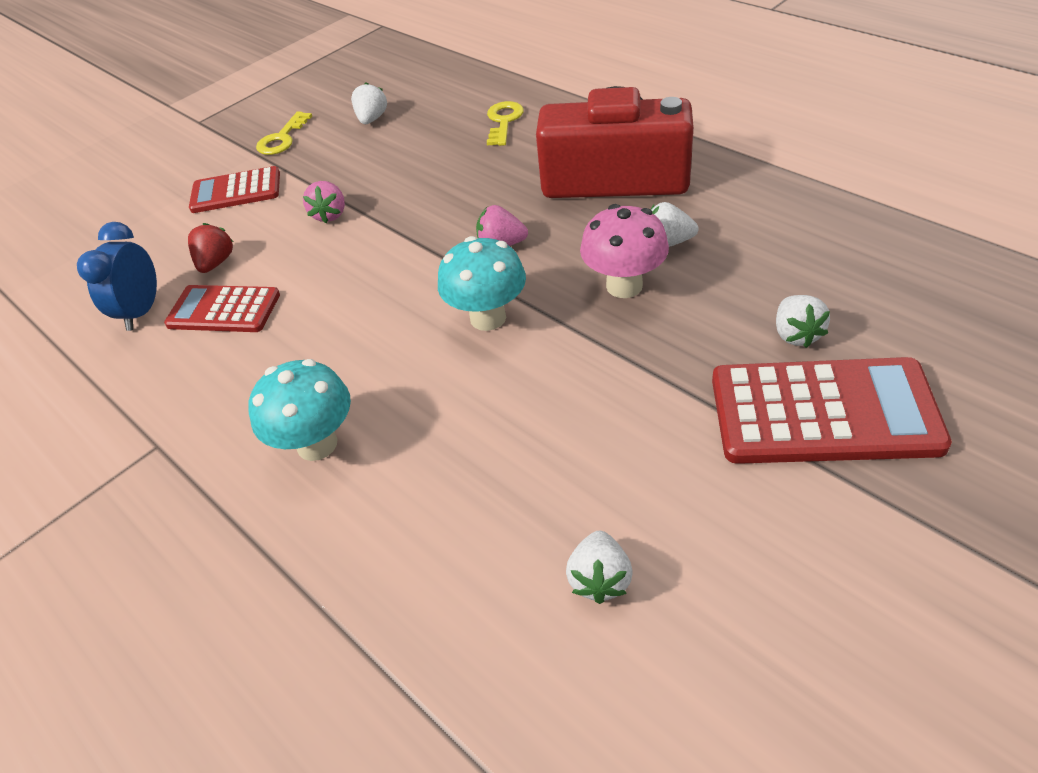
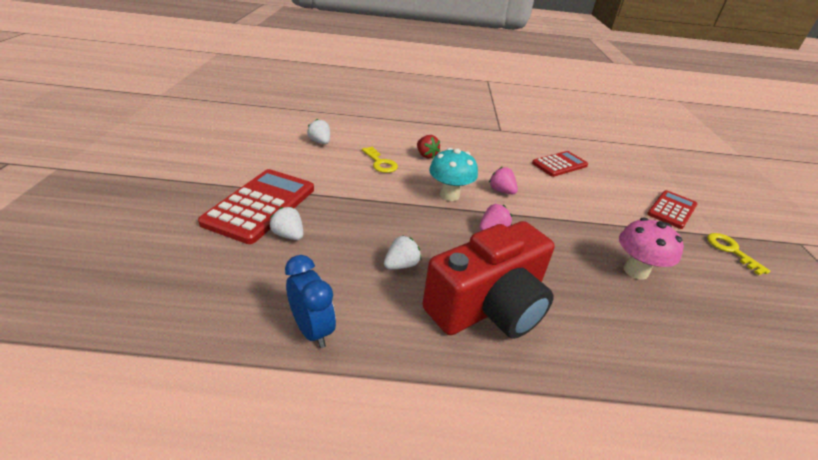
camera: 130 degrees right, 10 degrees down
(142, 312) = (586, 155): blue clock -> blue clock (312, 330)
(216, 263) = (601, 178): red strawberry -> red strawberry (426, 155)
(317, 444) = (451, 143): turquoise mushroom -> none
(330, 215) = (603, 215): pink strawberry -> pink strawberry (501, 191)
(372, 119) = (722, 291): white strawberry -> none
(503, 121) = (640, 331): yellow key -> yellow key (380, 163)
(624, 286) = (401, 230): pink mushroom -> pink mushroom (635, 271)
(823, 412) = (260, 205): red calculator -> red calculator turned 150 degrees clockwise

